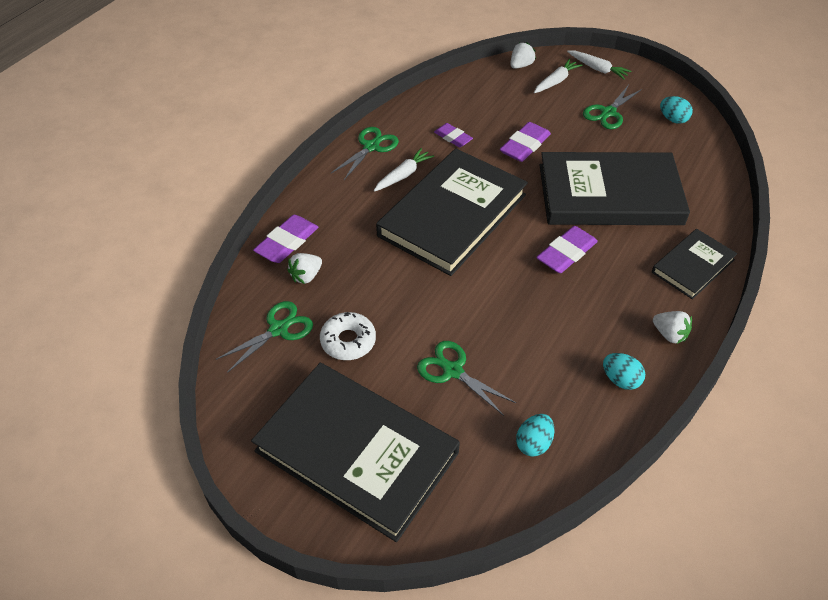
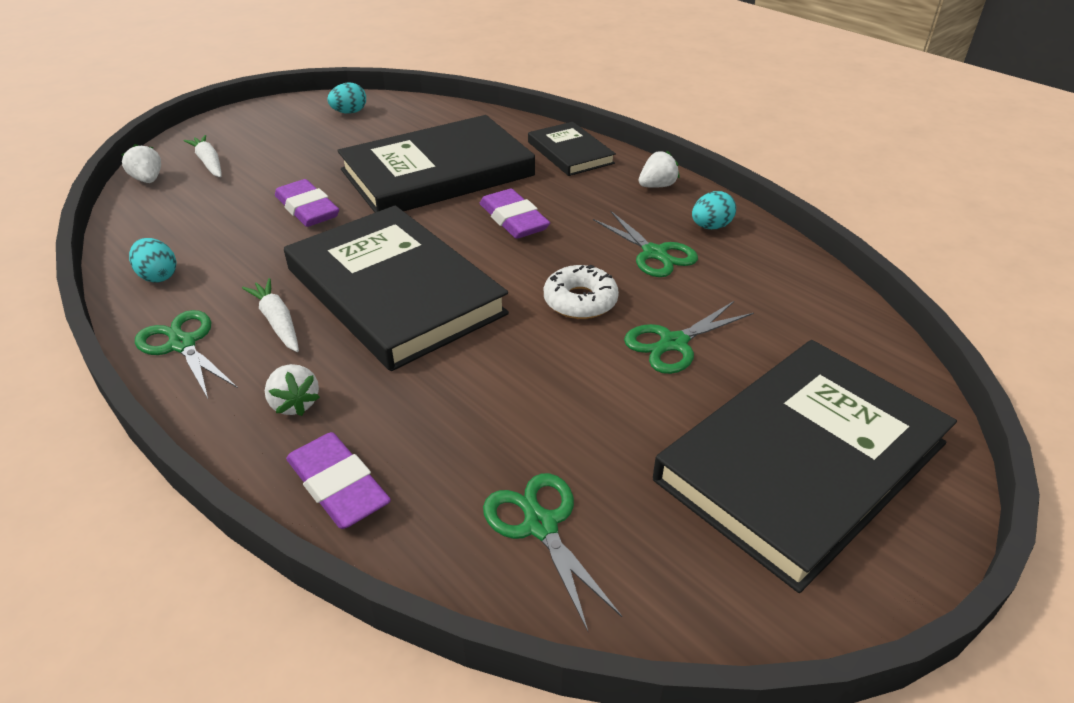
camera: 75 degrees left, 10 degrees down
(306, 276) = (433, 470): white strawberry -> white strawberry (295, 404)
(348, 341) = (593, 438): white donut -> white donut (580, 301)
(453, 138) = (238, 261): purple eraser -> none
(533, 443) = (792, 302): turquoise egg -> turquoise egg (158, 276)
(597, 69) = (218, 133): white carrot -> none
(608, 113) = (302, 144): green scissors -> green scissors (654, 254)
(609, 194) = (437, 173): black book -> black book turned 45 degrees clockwise

